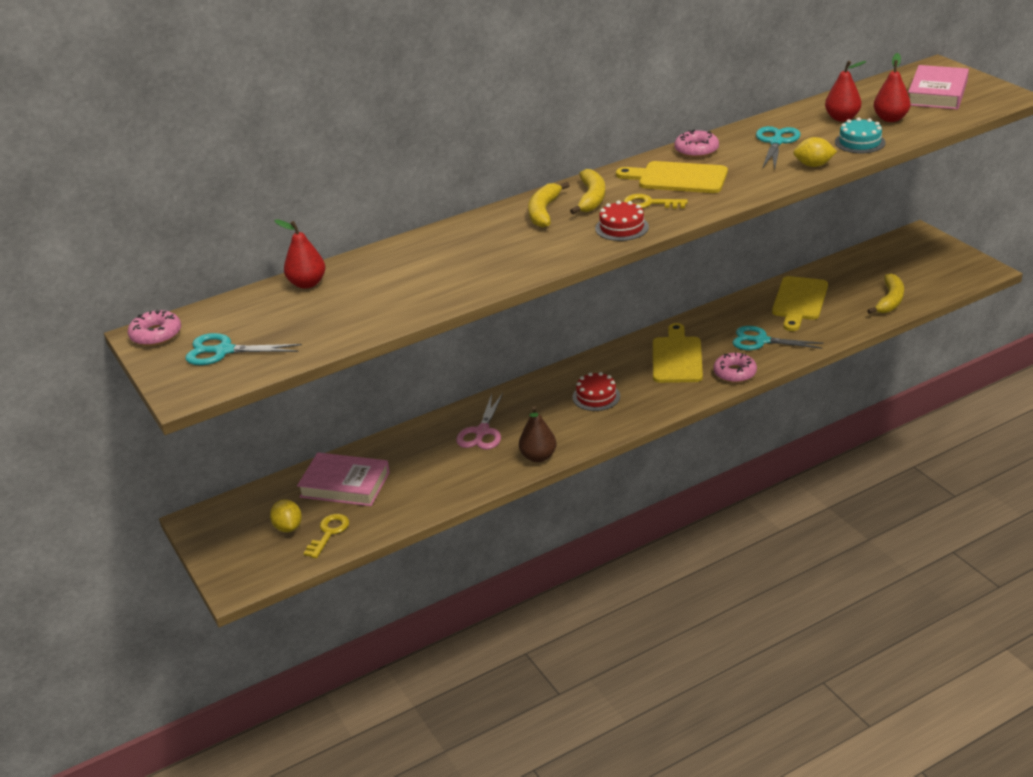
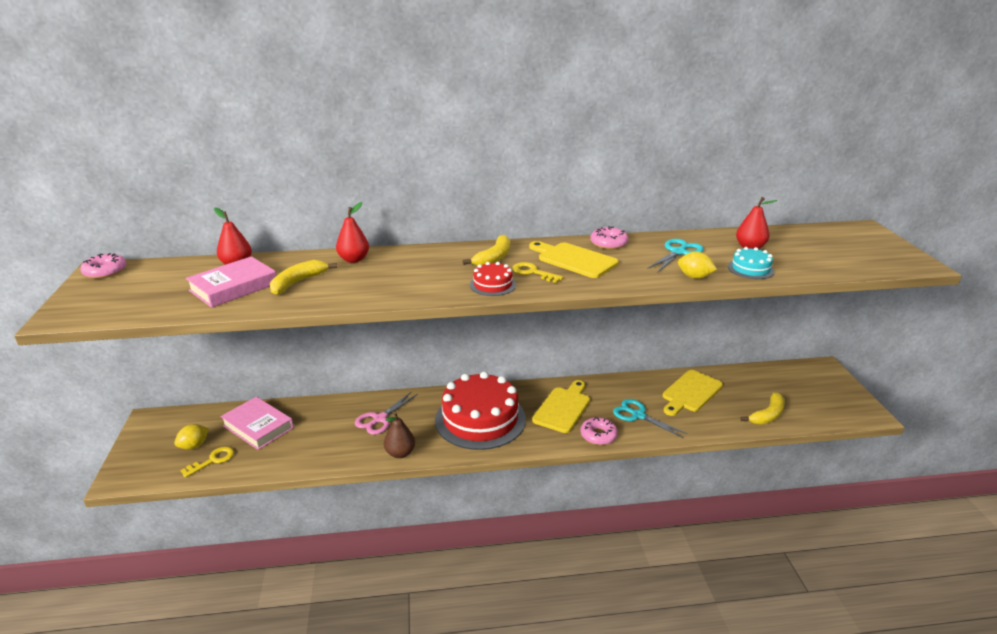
camera: 20 degrees right, 5 degrees down
(224, 351) = (124, 295): turquoise scissors -> none
(288, 527) = (194, 446): yellow lemon -> yellow lemon turned 45 degrees clockwise
(544, 212) = (449, 258): yellow banana -> yellow banana (298, 282)
(596, 396) = (480, 419): red cake -> red cake, size x2.32
(890, 119) = (793, 257): red pear -> red pear (354, 259)
(937, 93) = (851, 247): pink book -> pink book (233, 287)

